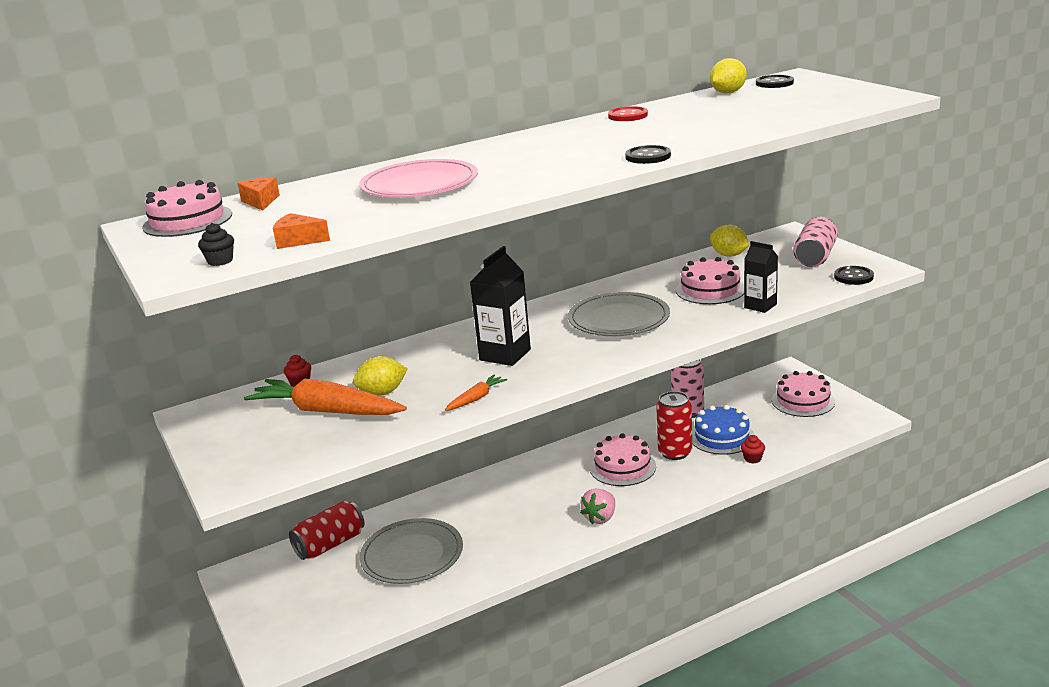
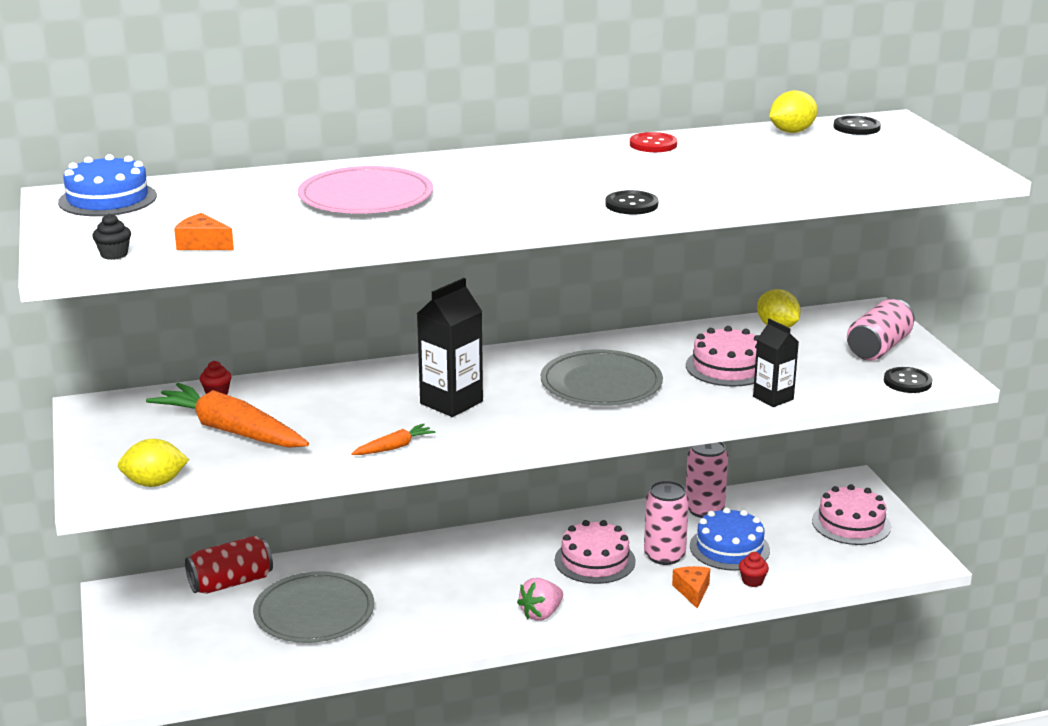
camera: 10 degrees right, 0 degrees up
(187, 221) = (107, 199): pink cake -> blue cake
(261, 201) = (193, 188): orange cheese -> orange cheese (692, 591)
(382, 393) = (298, 421): yellow lemon -> yellow lemon (155, 483)
(675, 452) = (664, 555): red can -> pink can

